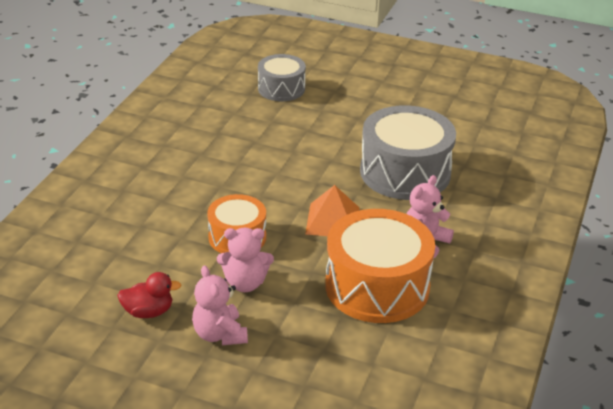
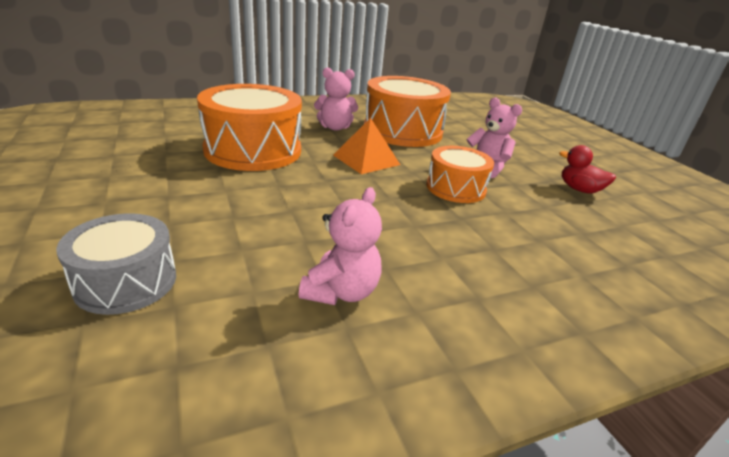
camera: 135 degrees left, 5 degrees down
(219, 334) = (534, 160): pink teddy bear -> pink teddy bear (341, 291)
(405, 172) = (253, 150): grey drum -> orange drum

